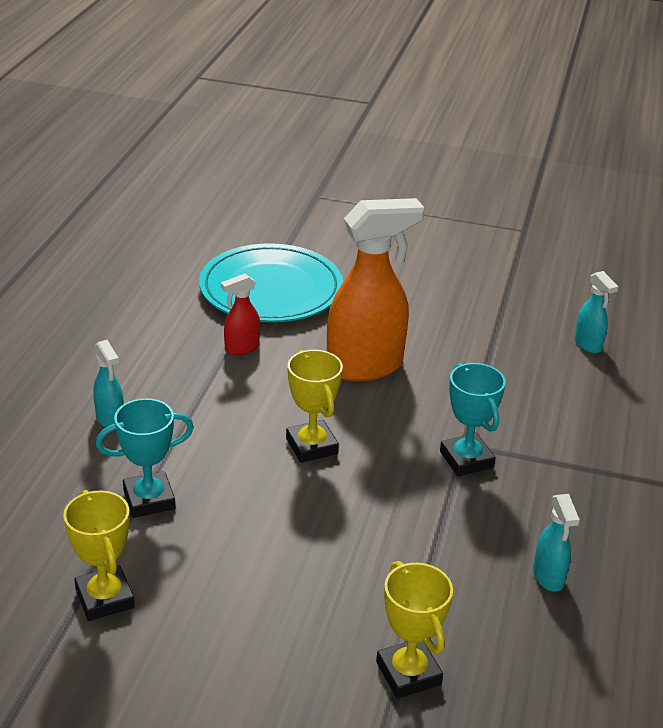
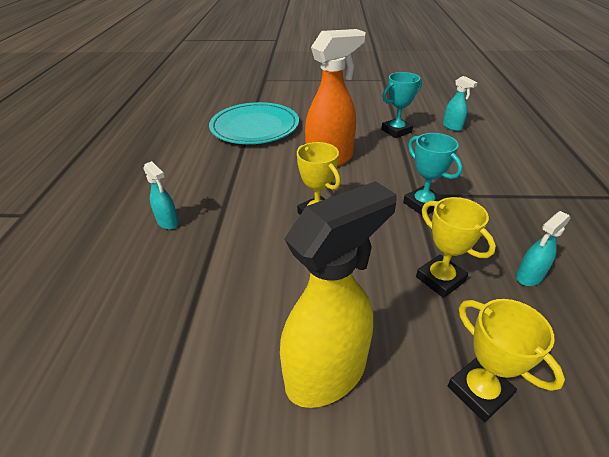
camera: 10 degrees left, 5 degrees up
(105, 598) = (192, 378): yellow trophy -> yellow trophy (440, 279)
(149, 499) = (210, 277): turquoise trophy -> turquoise trophy (396, 131)
(241, 348) = (247, 162): red spray bottle -> none
(251, 624) = (327, 373): none -> yellow spray bottle
(548, 577) = (528, 277): turquoise spray bottle -> turquoise spray bottle turned 75 degrees clockwise

